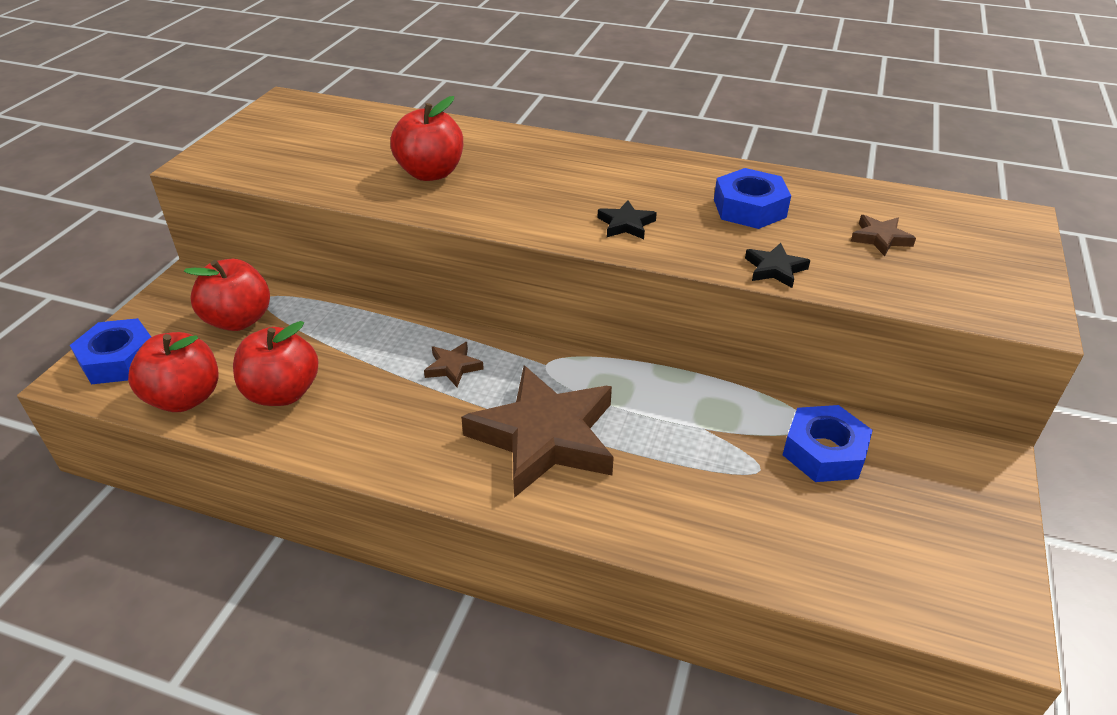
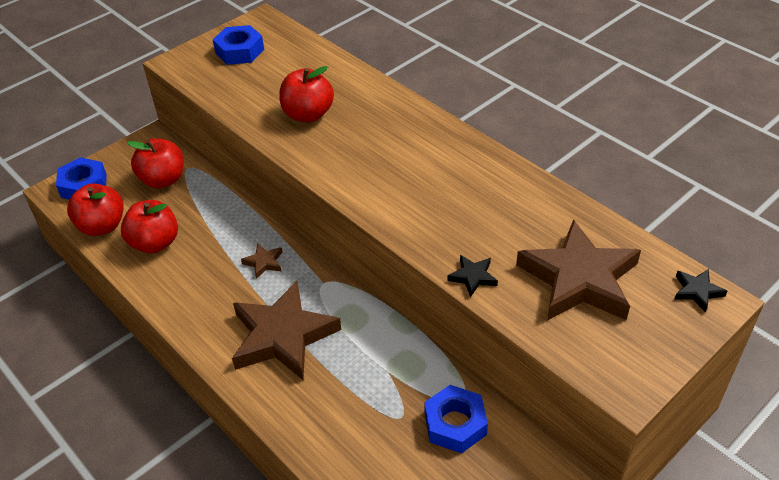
camera: 30 degrees right, 5 degrees up
(626, 224) = (402, 202): black star -> black star (697, 291)
(749, 208) = (504, 218): blue nut -> blue nut (239, 51)
(880, 238) = (579, 279): brown star -> brown star, size x2.44

